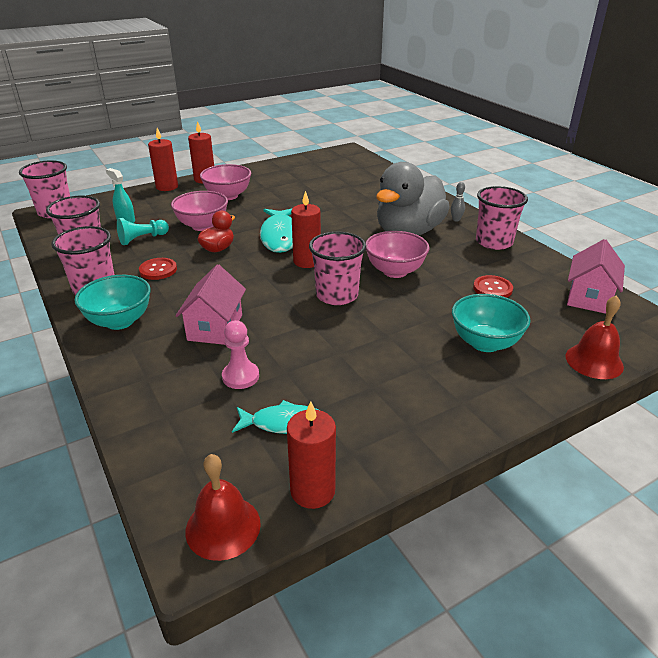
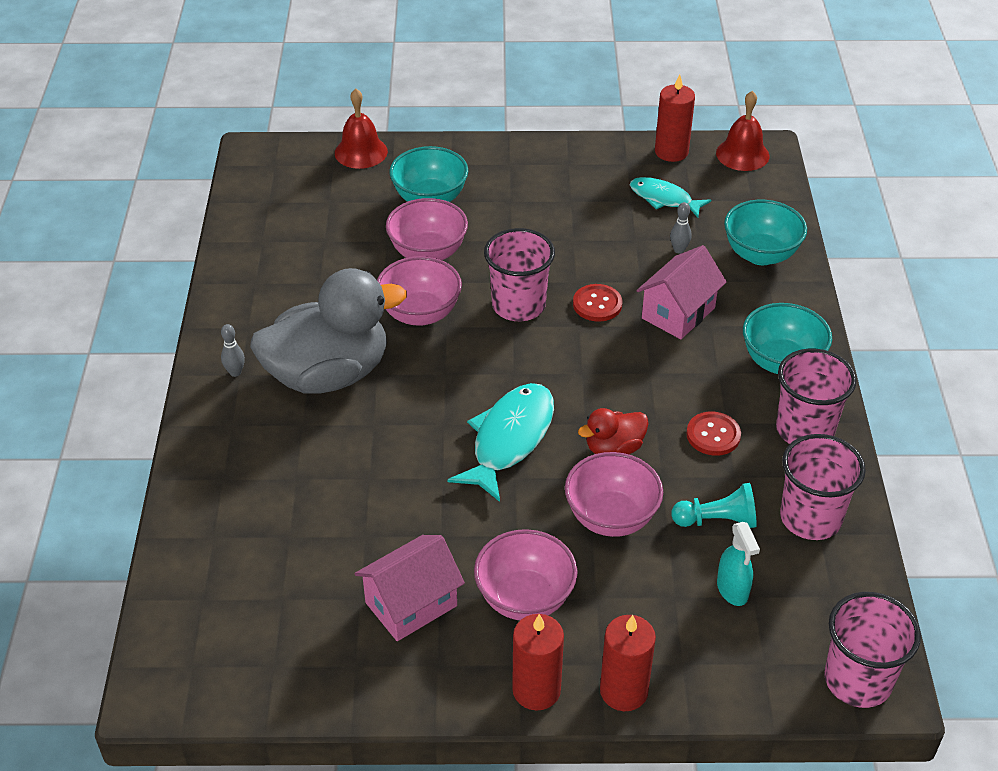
camera: 150 degrees left, 10 degrees up
(160, 400) = (760, 254): none -> turquoise bowl
(240, 376) = (679, 250): pink pawn -> grey bowling pin
(307, 261) = (511, 373): red candle -> none
(435, 305) = (428, 253): none -> pink bowl
(492, 288) = (344, 249): red button -> red button (597, 304)
(494, 242) = (247, 311): pink cup -> none
(589, 297) = (265, 203): pink house -> pink house (411, 604)

